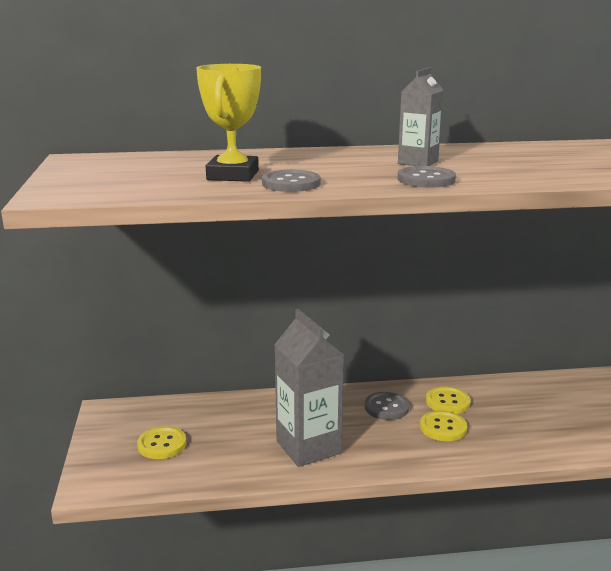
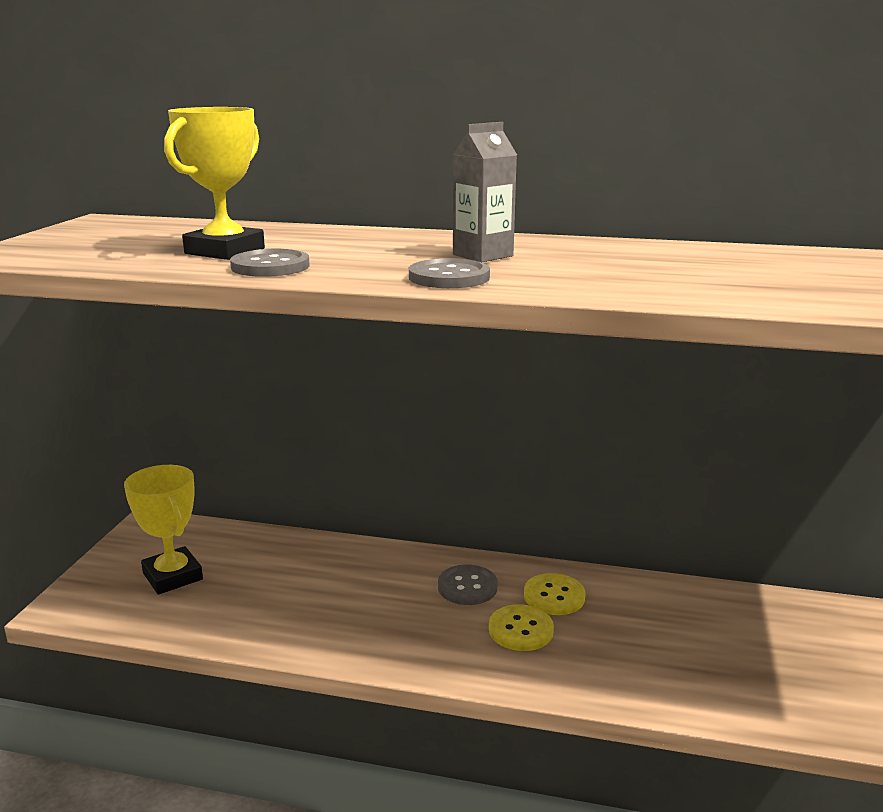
camera: 20 degrees right, 0 degrees up
(162, 444) = (172, 576): yellow button -> yellow trophy
(308, 447) = (331, 617): grey carton -> none

